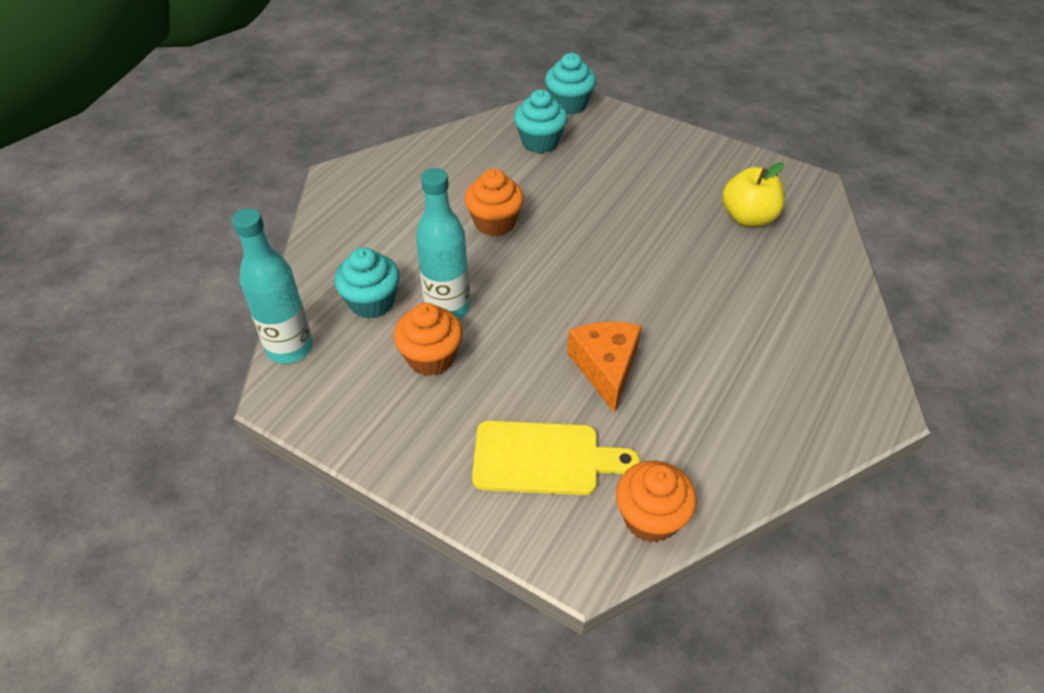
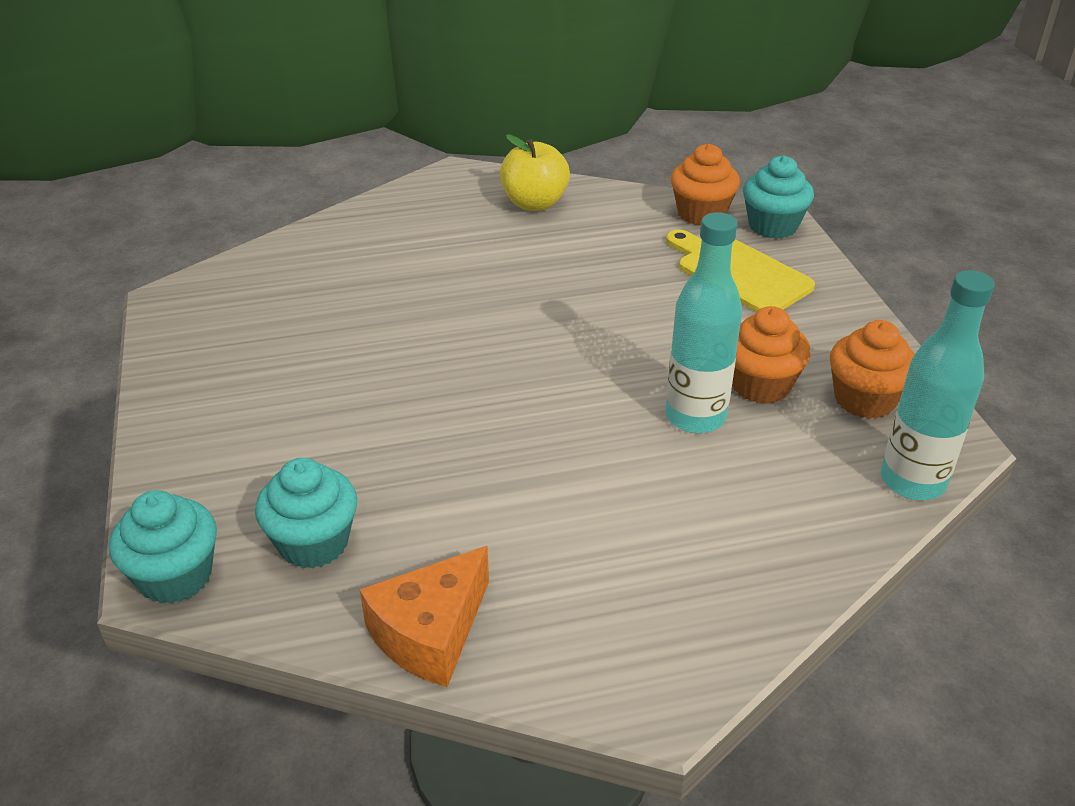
camera: 135 degrees left, 10 degrees down
(372, 302) = (775, 473): turquoise cupcake -> turquoise cupcake (773, 226)
(495, 223) = (530, 471): orange cupcake -> orange cupcake (864, 399)
(606, 368) = (610, 291): orange cheese -> orange cheese (430, 633)
(748, 217) = (285, 311): yellow apple -> yellow apple (534, 203)

